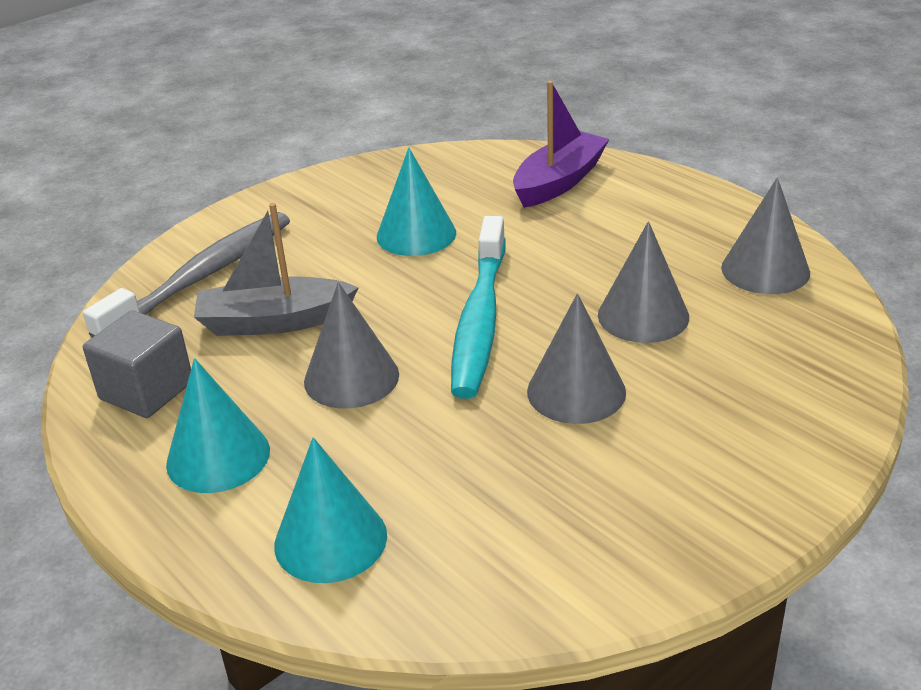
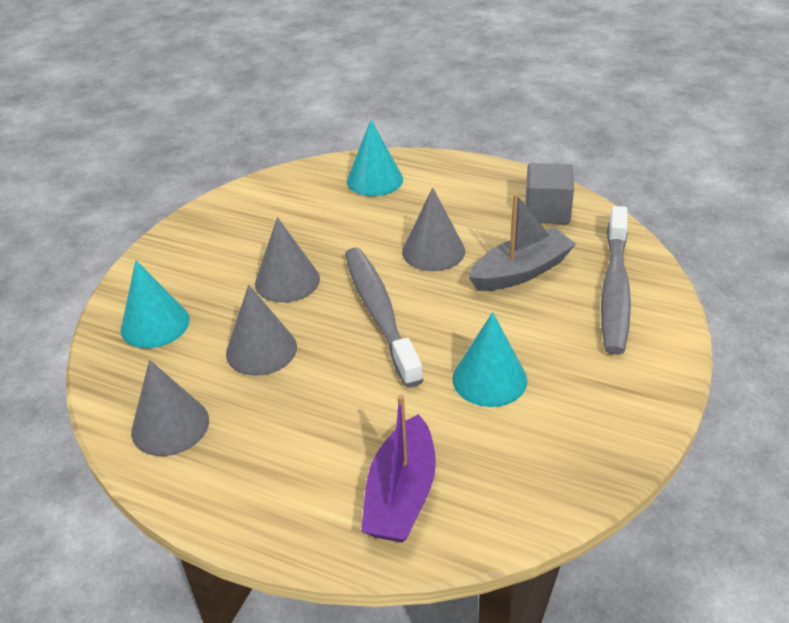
camera: 155 degrees right, 5 degrees up
(218, 457) = (466, 194): turquoise cone -> turquoise cone (155, 324)
(480, 320) = (379, 313): turquoise toothbrush -> grey toothbrush

